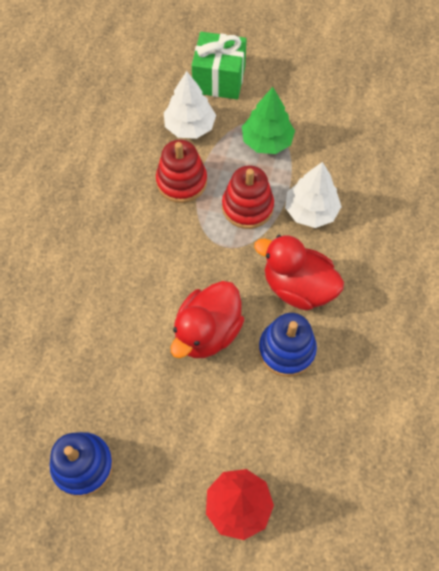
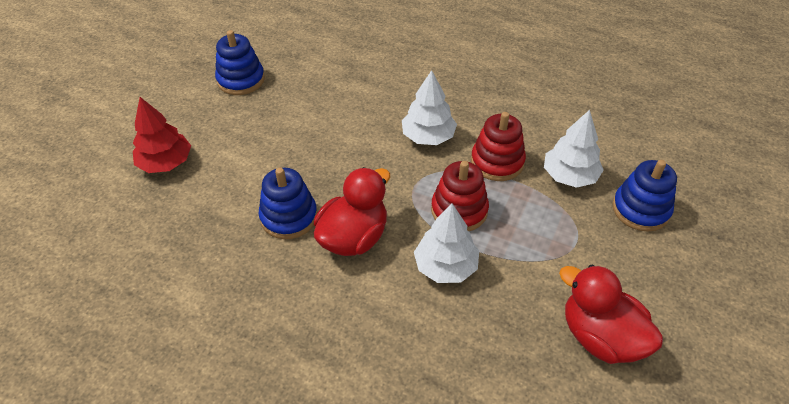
camera: 100 degrees right, 15 degrees down
(156, 243) = (428, 136): none -> white tree
(207, 332) = (326, 162): red duck -> red duck (600, 337)
(219, 79) = (640, 209): green gift -> blue stacking toy
(267, 141) = (547, 241): green tree -> none

